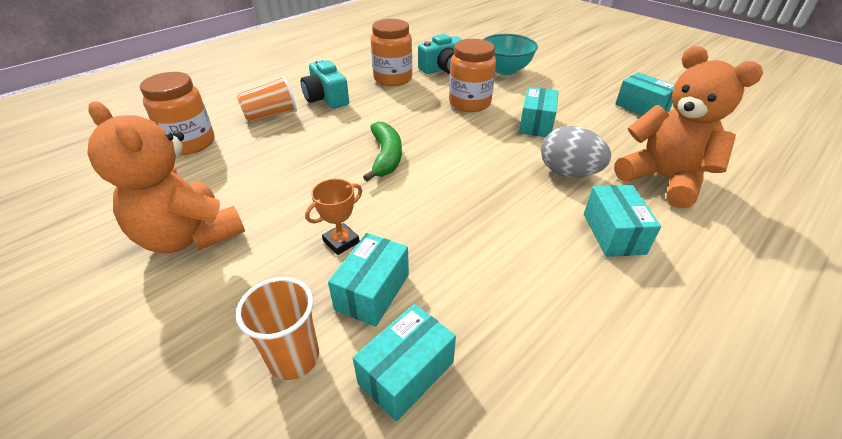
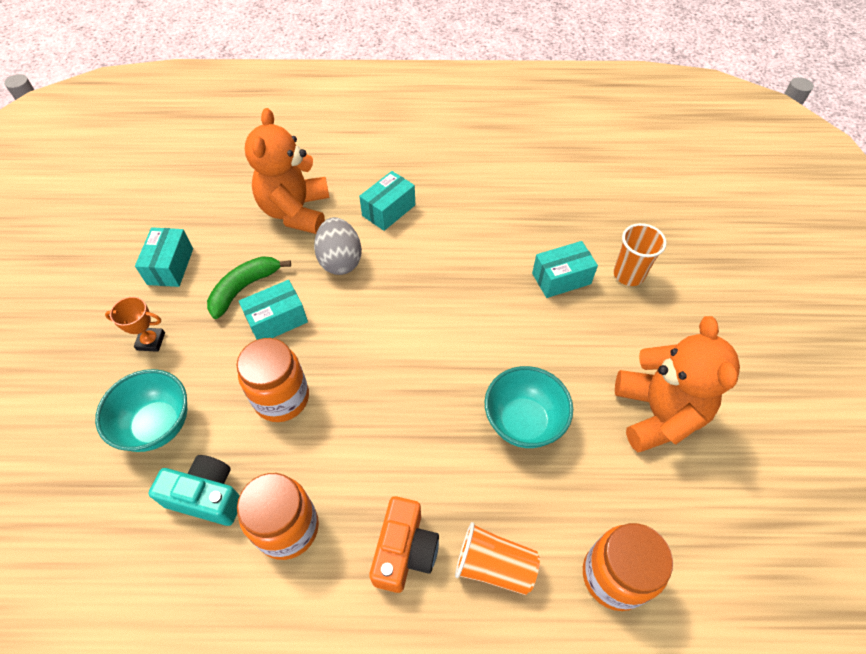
camera: 135 degrees left, 15 degrees up
(307, 170) = (523, 422): none -> turquoise bowl
(326, 98) = (404, 551): turquoise camera -> orange camera
(341, 241) = (552, 325): orange trophy -> orange trophy (151, 341)
(386, 157) = (444, 384): green banana -> green banana (244, 288)
(406, 373) = (579, 232): turquoise box -> none

